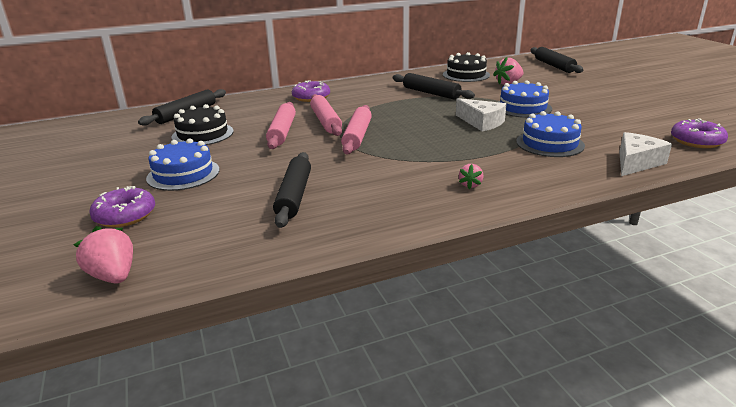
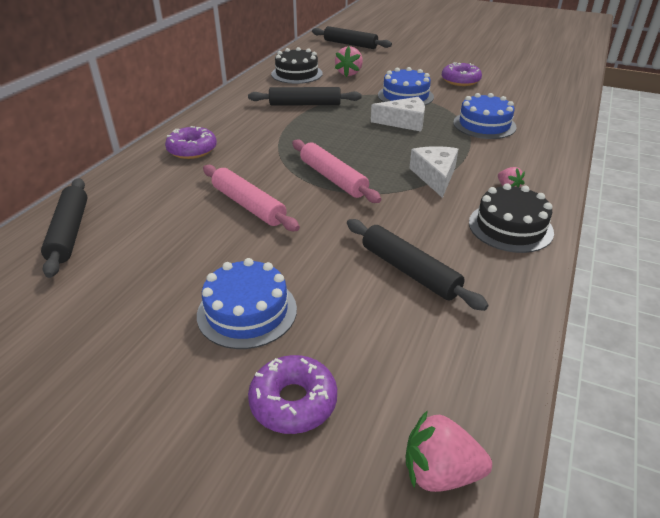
camera: 45 degrees left, 10 degrees up
(202, 134) = (157, 250): black cake -> black cake (510, 227)
(326, 121) = (269, 174): pink rolling pin -> none
(636, 162) = (557, 121): white cheese -> white cheese (435, 176)
(696, 141) = (554, 89): purple donut -> purple donut (460, 80)

